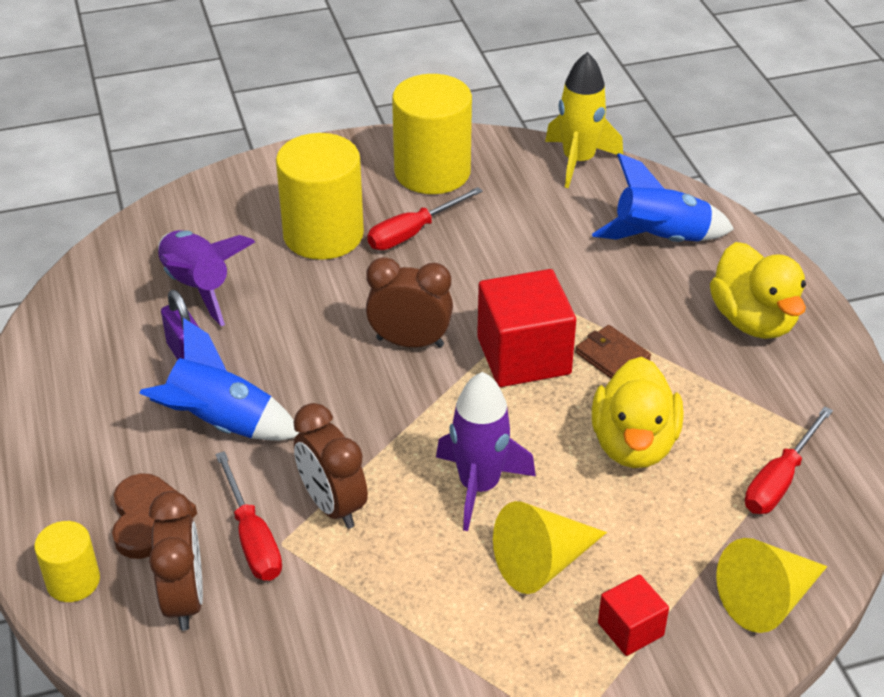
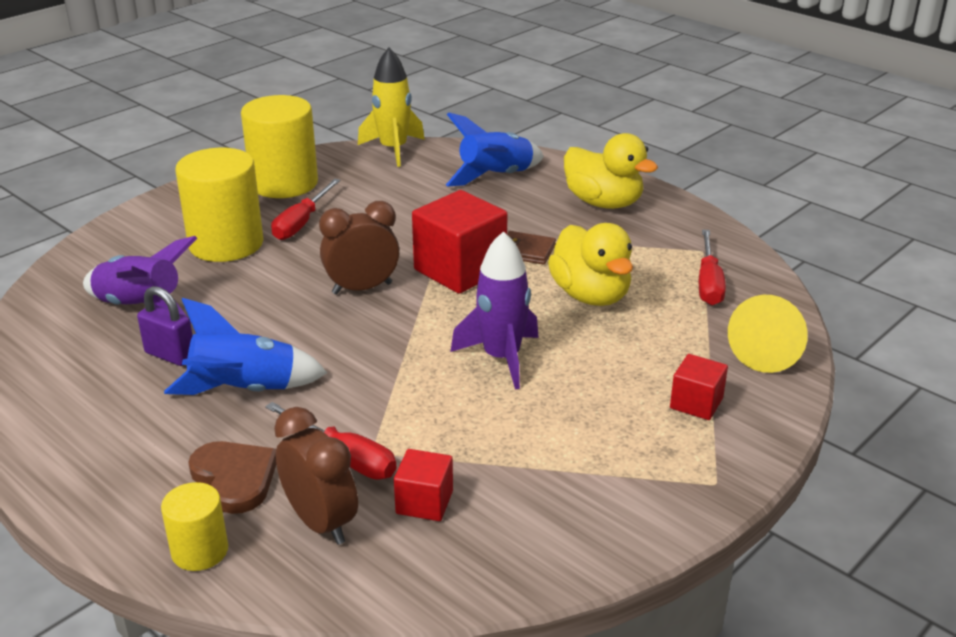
camera: 30 degrees left, 10 degrees down
(284, 620) = (424, 502): none -> red cube
(332, 505) = (394, 411): brown clock -> none
(542, 562) = (594, 387): yellow cone -> none

